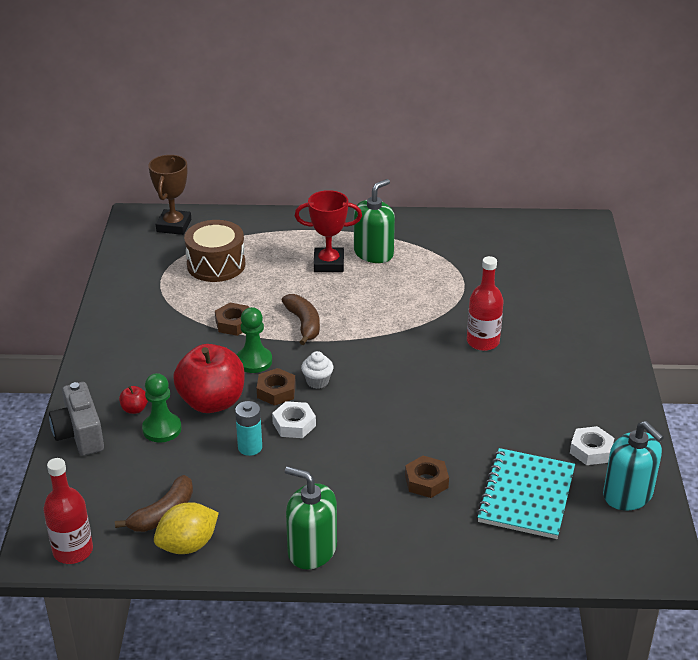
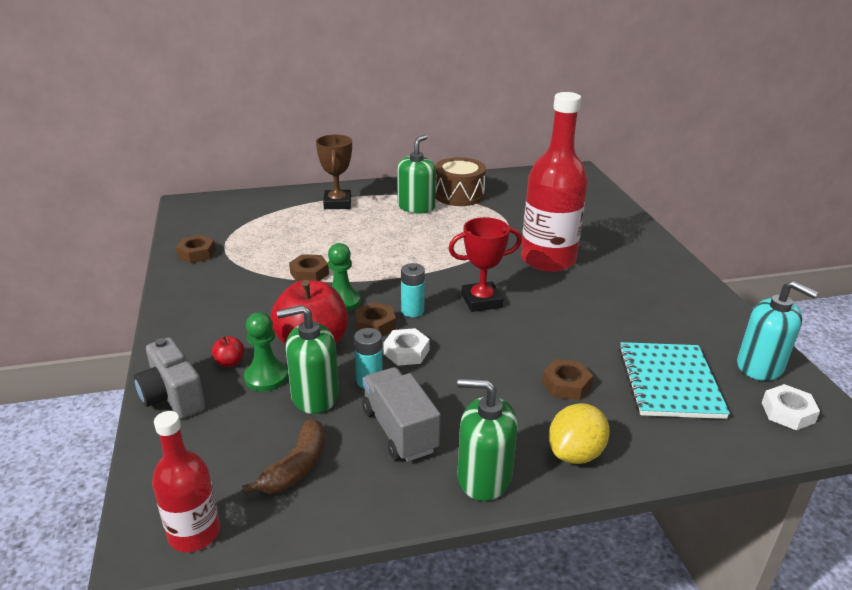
camera: 15 degrees left, 5 degrees down
(132, 284) = (196, 253): none -> brown nut
(174, 226) = (224, 206): brown trophy -> brown trophy (337, 203)
(188, 545) = (337, 498): yellow lemon -> yellow lemon (575, 453)
(198, 453) = (314, 396): none -> green soap dispenser
(216, 265) = (275, 230): brown drum -> brown drum (459, 195)
(258, 497) = (399, 430): none -> grey truck
(304, 324) = (377, 265): brown banana -> none
(317, 381) = (412, 311): white cupcake -> turquoise battery
(328, 264) = (380, 218): red trophy -> red trophy (481, 301)
(483, 342) = (548, 260): red bottle -> red bottle, size x1.79
(591, 450) = (699, 333): white nut -> white nut (787, 412)

